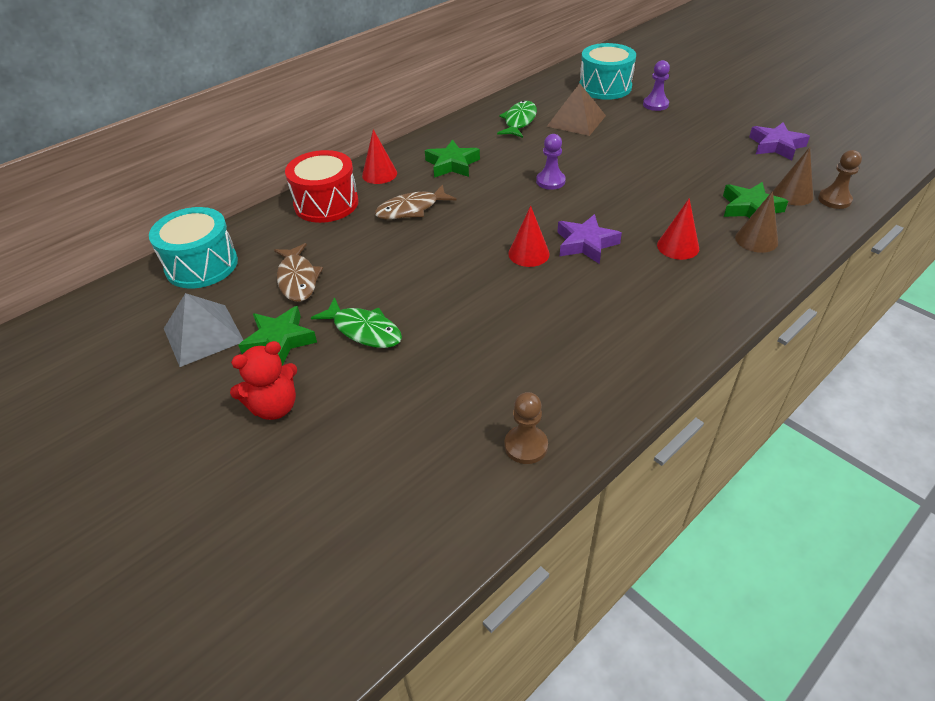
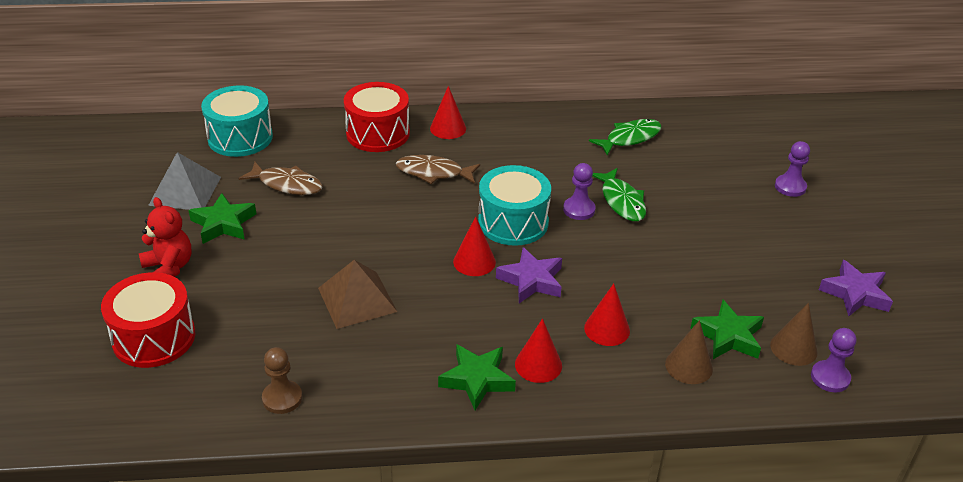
camera: 35 degrees right, 5 degrees down
(274, 407) = (169, 268): red teddy bear -> red teddy bear turned 135 degrees counterclockwise
(297, 279) = (287, 184): brown fish -> brown fish turned 90 degrees counterclockwise
(340, 475) = (154, 337): none -> red drum
(364, 330) = (283, 249): green fish -> green fish (621, 201)
(452, 164) = (516, 150): green star -> green star (477, 380)
(576, 121) = (685, 164): brown pyramid -> brown pyramid (357, 299)
(605, 87) = (763, 144): turquoise drum -> turquoise drum (513, 222)
(670, 296) = (538, 365): none -> red cone
(834, 200) = (830, 378): brown pawn -> purple pawn

